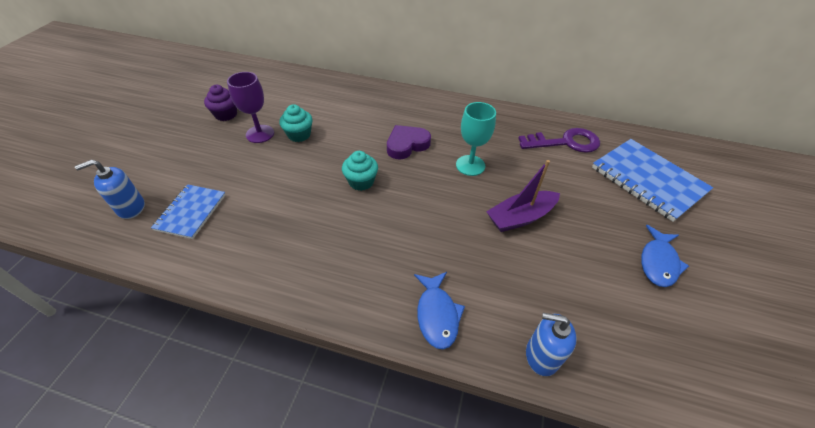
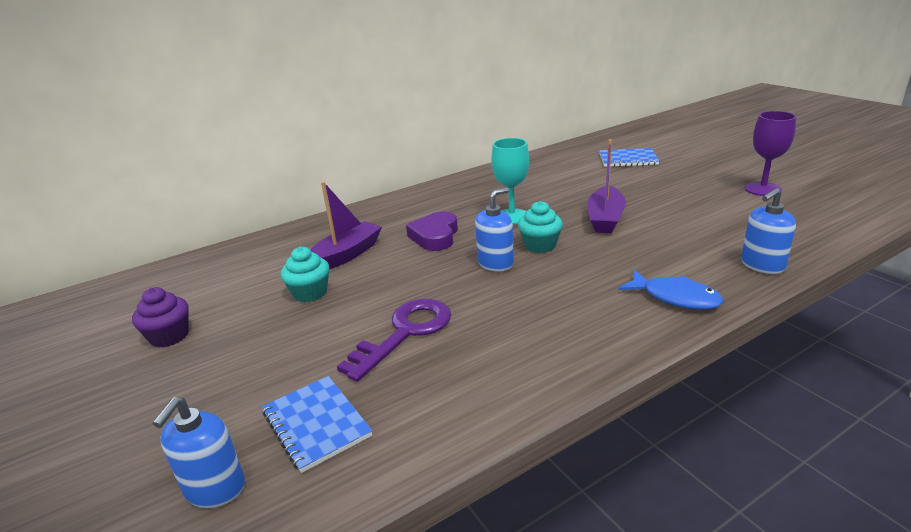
camera: 45 degrees left, 20 degrees down
(260, 134) = (258, 320): purple goblet -> purple goblet (762, 189)
(349, 122) = (345, 255): none -> purple boat
(361, 182) = (449, 279): turquoise cupcake -> turquoise cupcake (540, 245)
(399, 192) = (495, 263): none -> blue soap dispenser
(565, 142) = (545, 170): purple key -> purple key (405, 333)
(648, 180) = (628, 159): blue notebook -> blue notebook, size x0.60
(658, 262) = (712, 188): blue fish -> none

